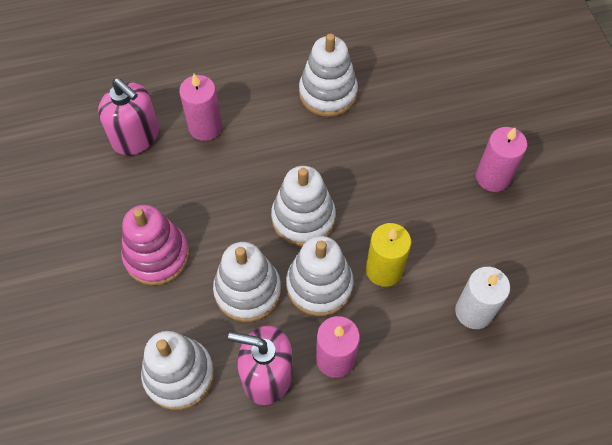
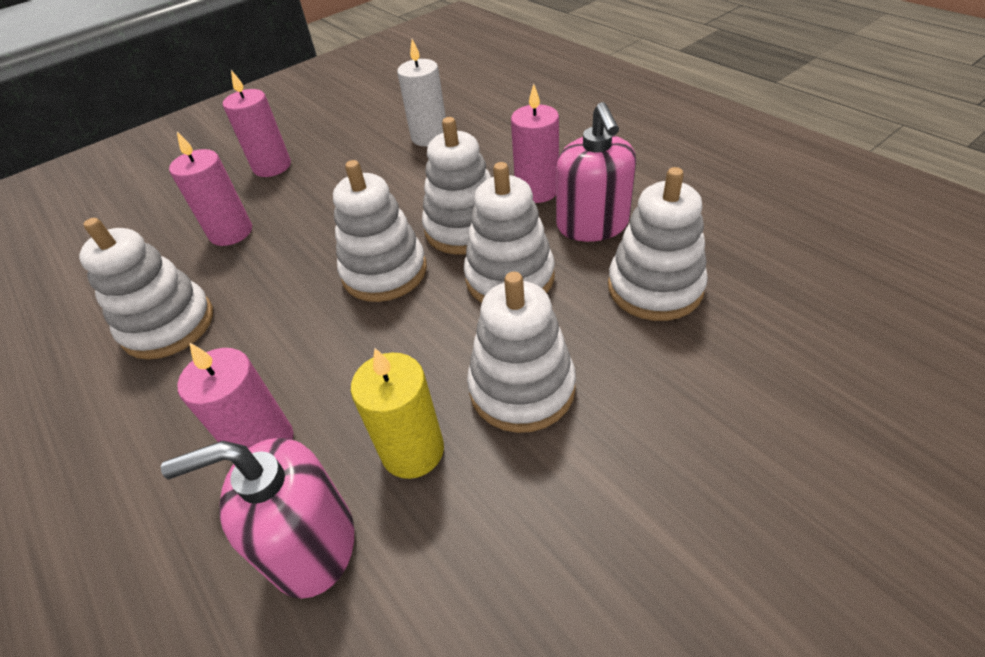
camera: 110 degrees left, 15 degrees down
(136, 136) = (312, 544): pink soap dispenser -> pink soap dispenser turned 120 degrees counterclockwise
(157, 255) = (522, 388): pink stacking toy -> white stacking toy
(384, 270) = (418, 195): yellow candle -> yellow candle (413, 450)
(410, 136) = (231, 232): none -> pink candle

